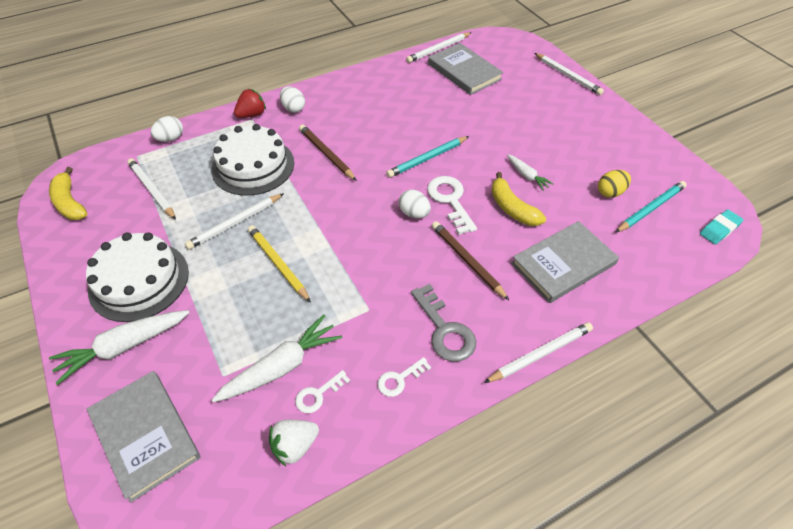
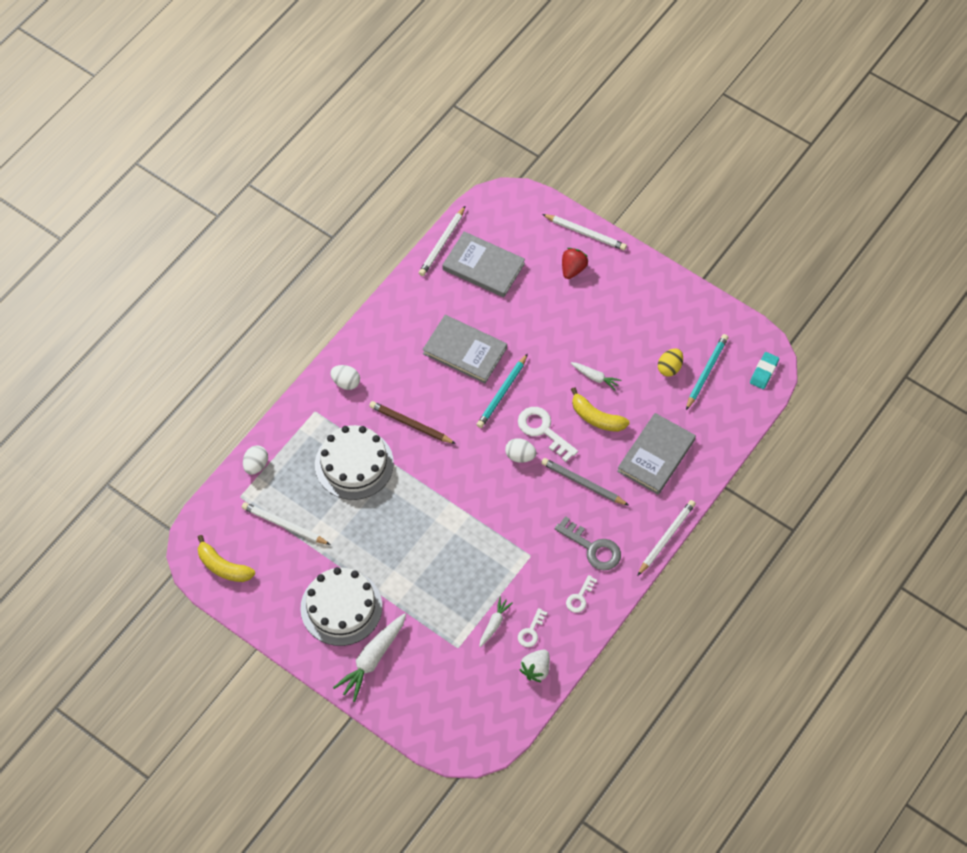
camera: 25 degrees left, 10 degrees up
(145, 435) = (434, 706): grey book -> grey book (465, 351)
(235, 223) = (379, 526): white pencil -> none
(252, 114) = (311, 406): red strawberry -> red strawberry (573, 269)
(278, 264) = (439, 547): yellow pencil -> none
(281, 367) = (494, 624): white carrot -> white carrot, size x0.55
(467, 260) = (582, 483): brown pencil -> grey pencil

